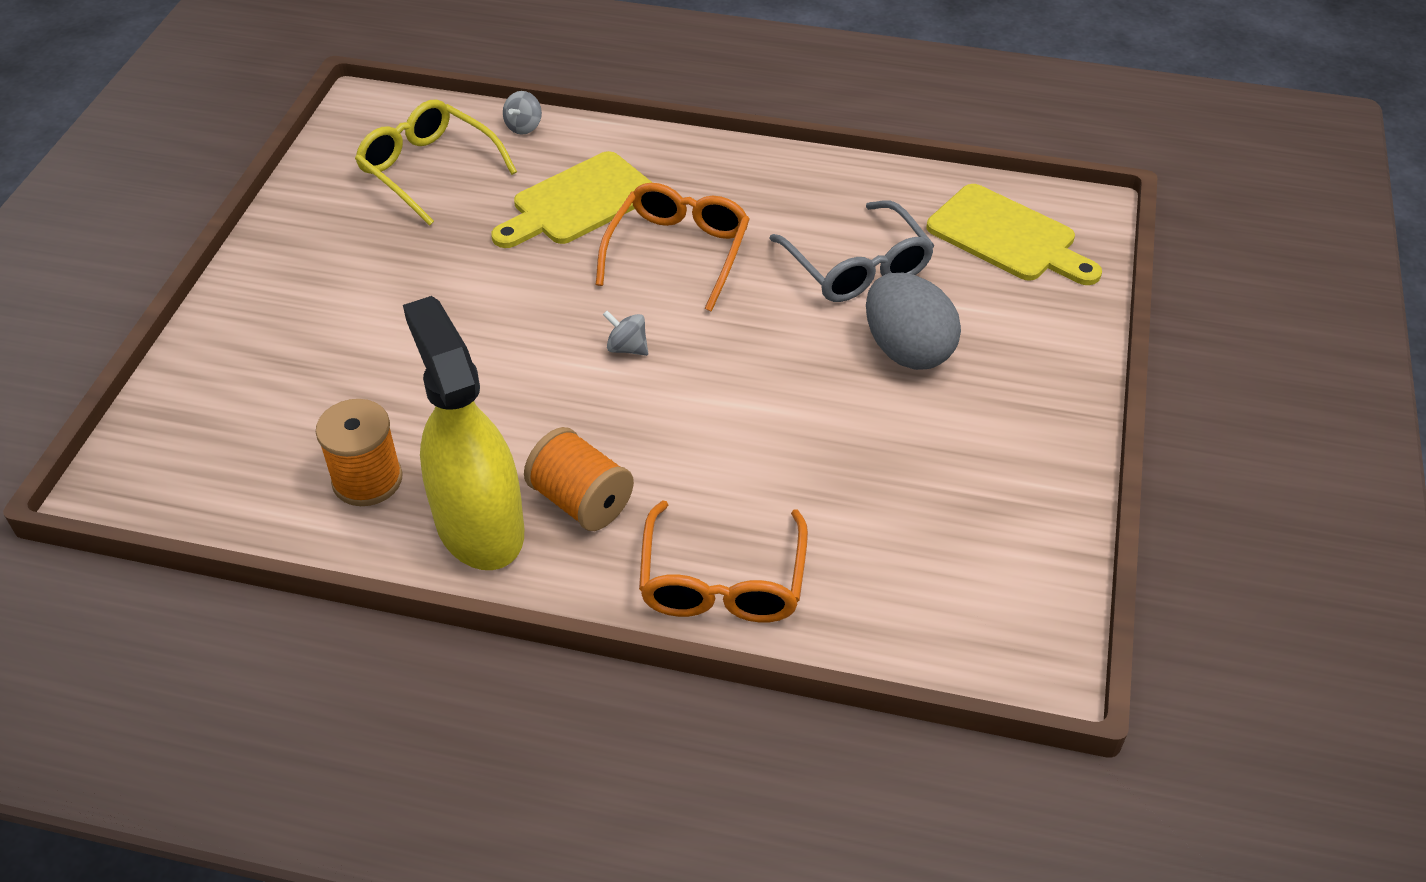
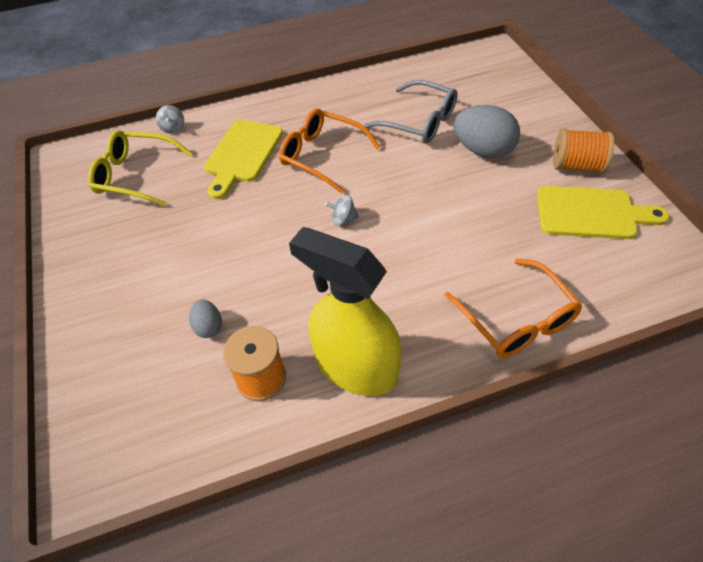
camera: 30 degrees left, 5 degrees up
(360, 393) = (208, 327): none -> grey egg
(581, 501) = (399, 318): orange spool -> orange spool (577, 166)
(678, 252) = (322, 156): orange glasses -> orange glasses turned 45 degrees counterclockwise
(1007, 237) = (473, 77): yellow cutting board -> yellow cutting board (591, 213)

